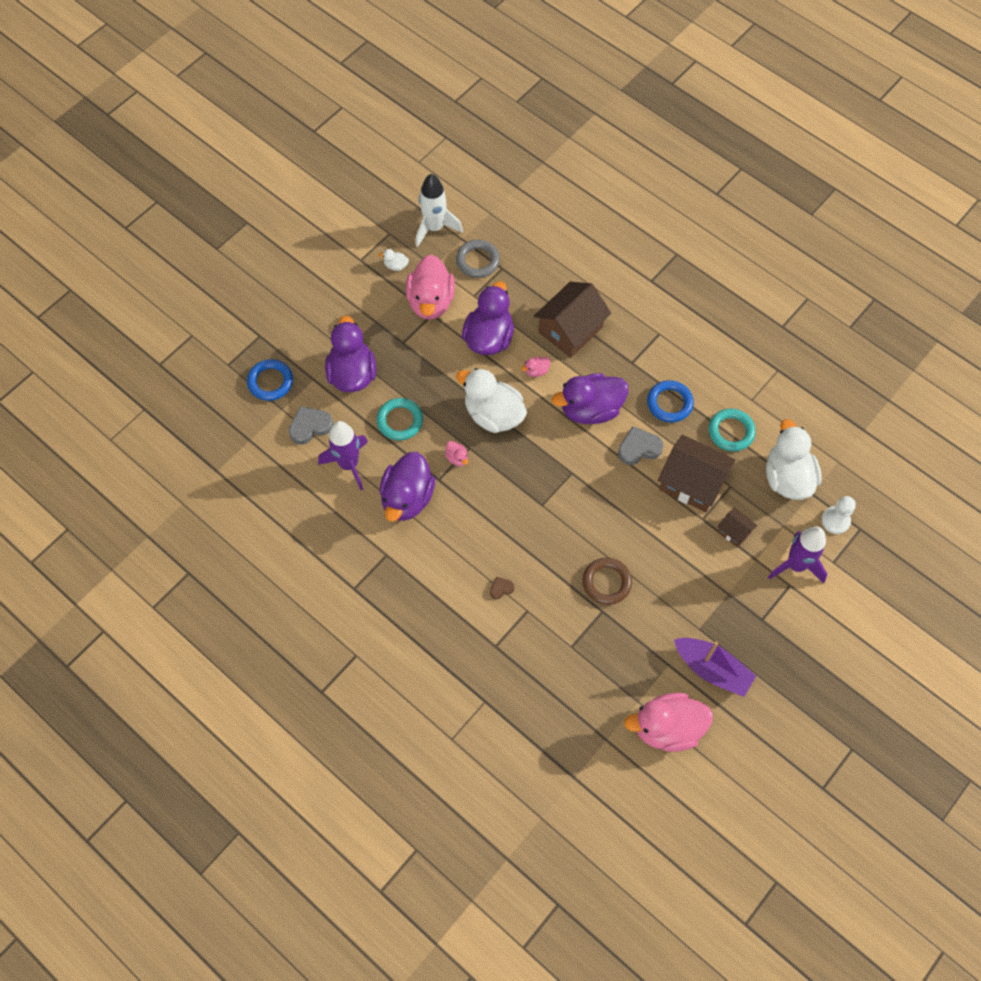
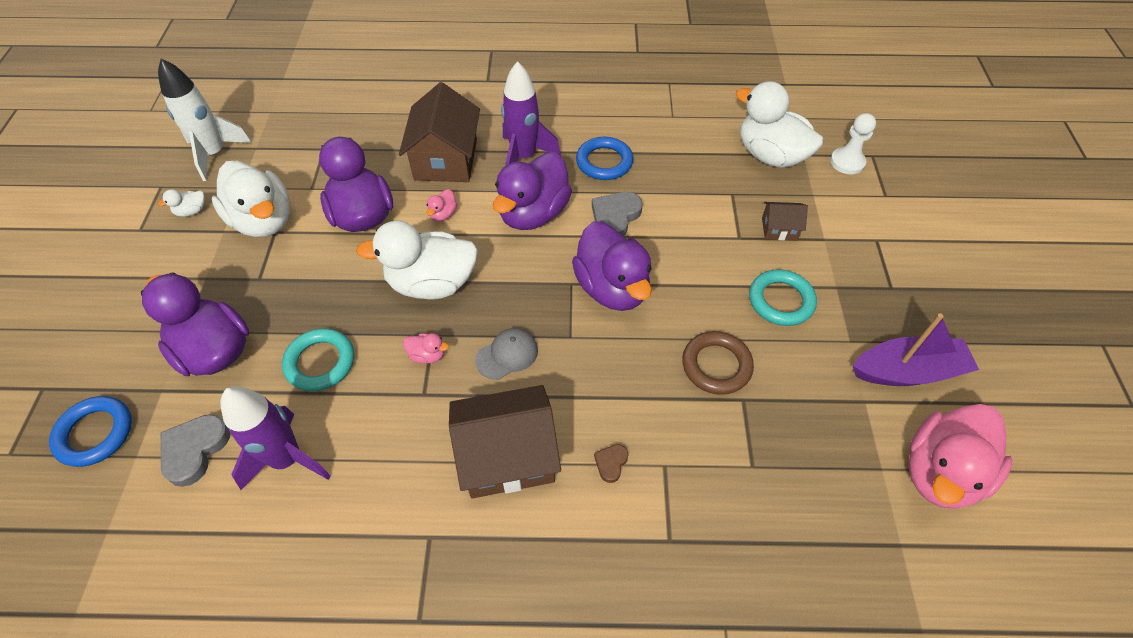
camera: 40 degrees left, 10 degrees down
(407, 498) = (401, 444): purple duck -> purple duck (612, 288)
(431, 302) = (263, 221): pink duck -> white duck
(477, 261) = (290, 157): grey ring -> none
(499, 490) = (507, 355): none -> grey cap
(692, 483) = (696, 214): brown house -> brown house (507, 456)
(731, 432) = (683, 150): turquoise ring -> turquoise ring (781, 301)
(796, 565) = (861, 219): purple rocket -> purple rocket (524, 157)

